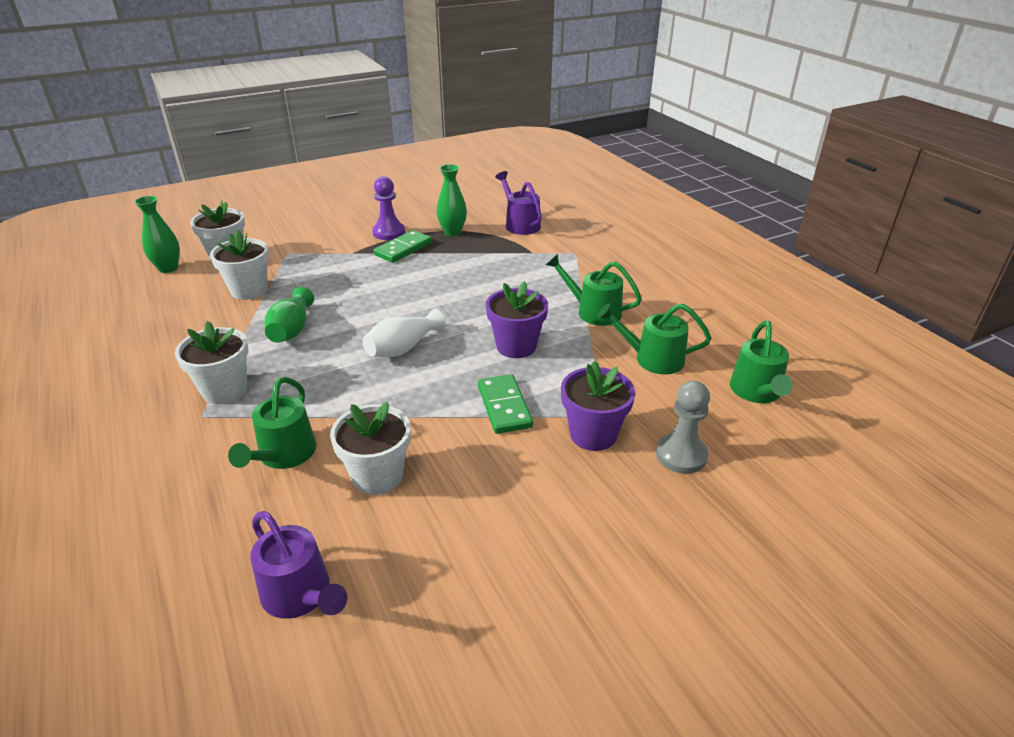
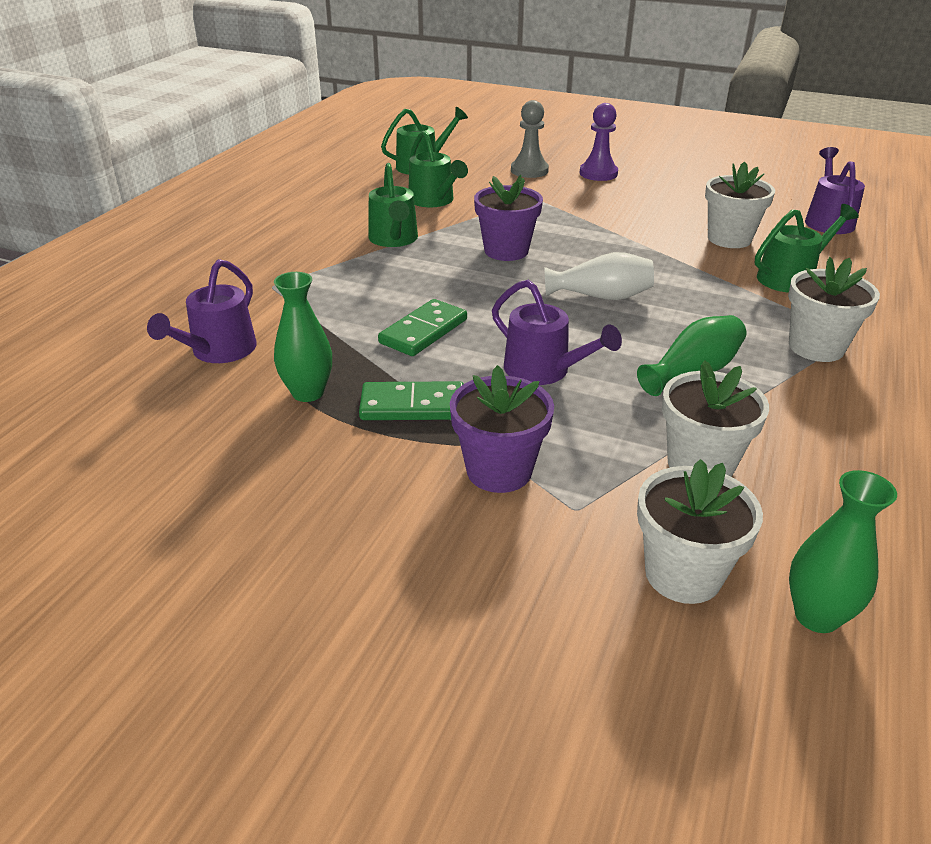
camera: 130 degrees left, 0 degrees up
(370, 290) = (544, 371): none -> purple watering can
(389, 232) = (378, 450): purple pawn -> purple pawn (598, 173)
(504, 406) = (586, 228): green domino -> green domino (423, 331)
(593, 434) = (558, 195): purple flower pot -> purple flower pot (499, 471)

